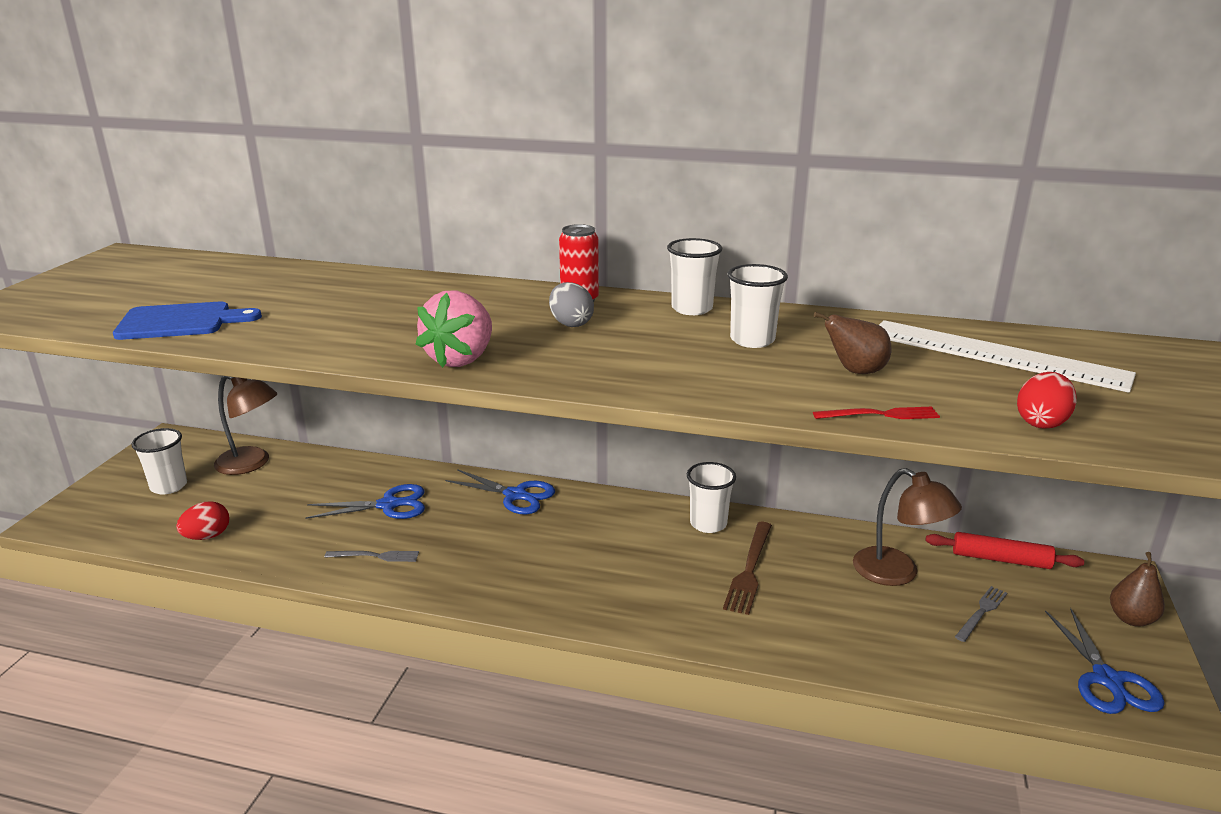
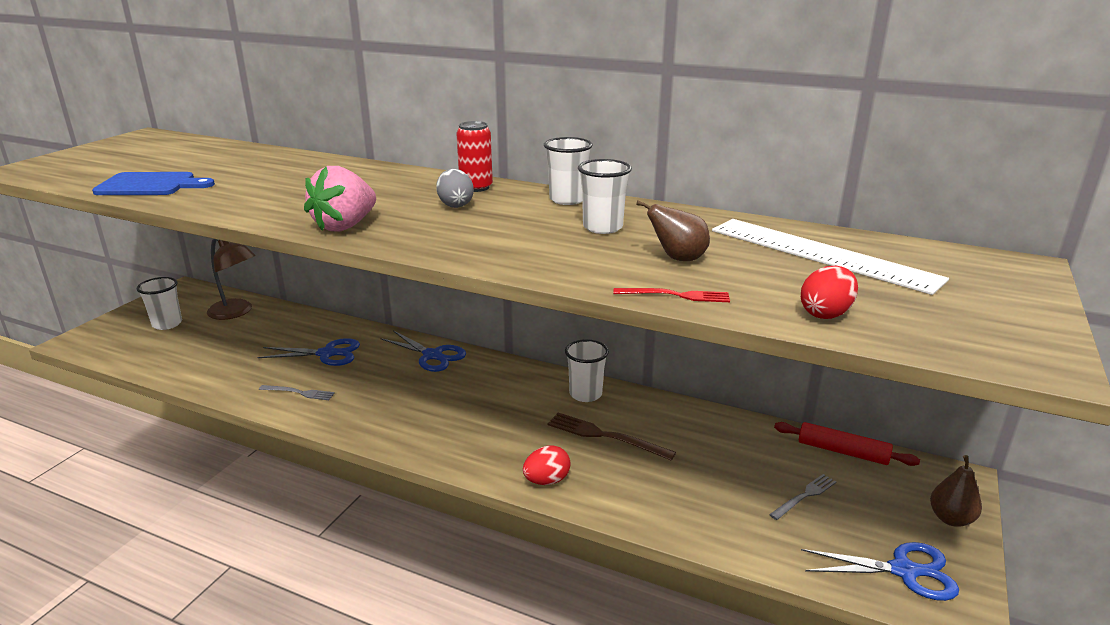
camera: 10 degrees right, 0 degrees up
(207, 536) = (178, 364): red egg -> red egg (546, 480)
(749, 570) = (605, 436): brown fork -> brown fork turned 90 degrees clockwise
(897, 573) = (738, 453): brown lamp -> none
(1107, 679) = (903, 571): blue scissors -> blue scissors turned 90 degrees counterclockwise

